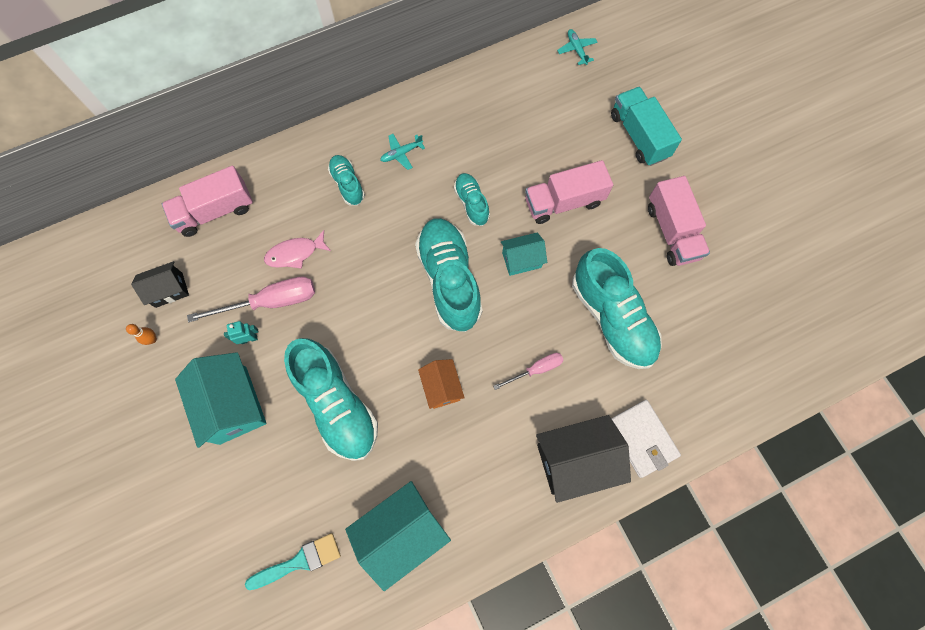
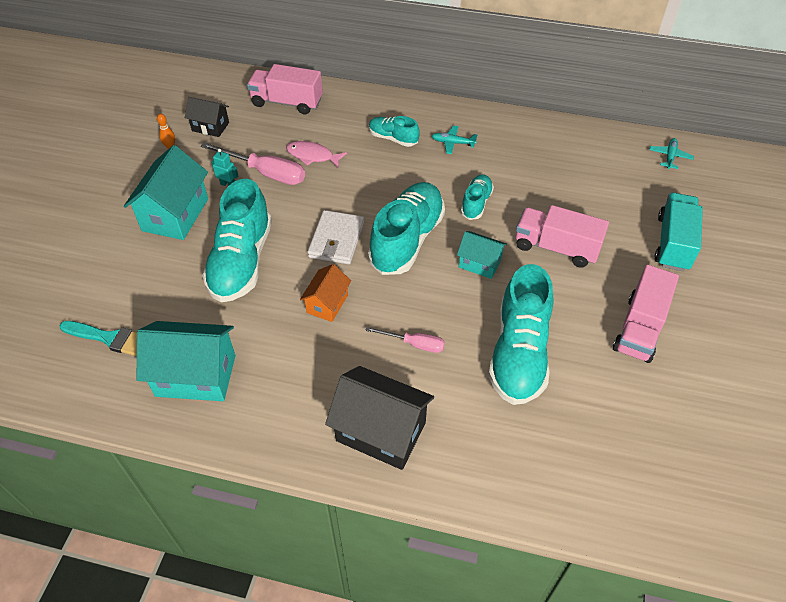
camera: 40 degrees right, 20 degrees down
(347, 184) = (393, 138): turquoise shoe -> turquoise shoe turned 75 degrees counterclockwise
(641, 439) = (456, 460): white wallet -> white wallet (336, 240)

